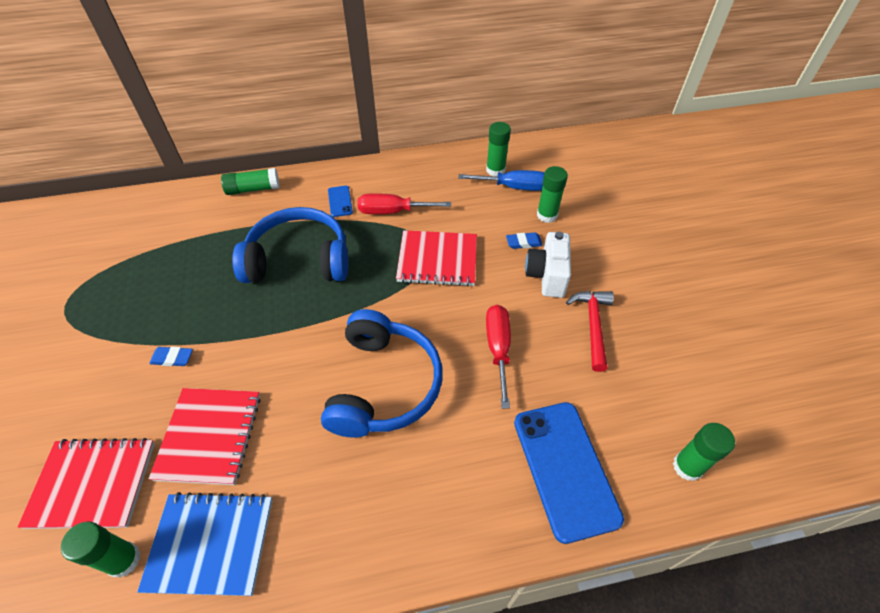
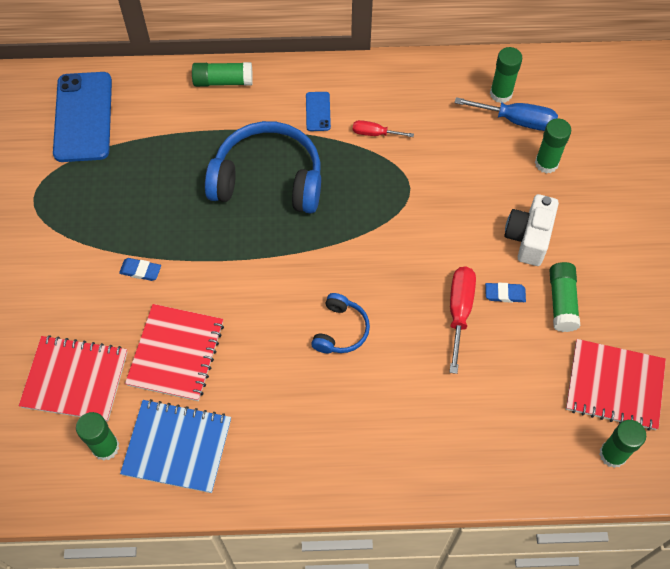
camera: 10 degrees right, 10 degrees up
(383, 385) = (340, 330): blue headphones -> blue headphones, size x0.50
(392, 211) = (374, 133): red screwdriver -> red screwdriver, size x0.60
(437, 260) = (414, 202): red notebook -> red notebook (614, 386)
(523, 242) = (512, 194): blue eraser -> blue eraser (505, 294)
(565, 468) = (497, 437): blue phone -> blue phone (83, 117)
(592, 325) = (562, 302): red hammer -> green glue stick

